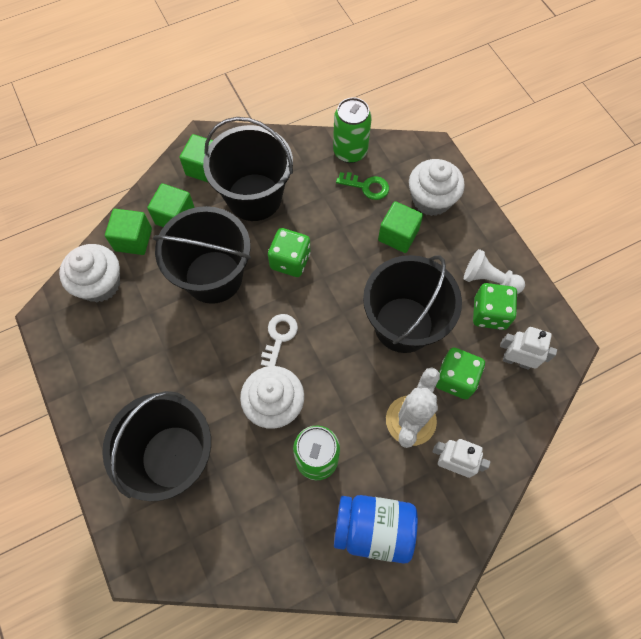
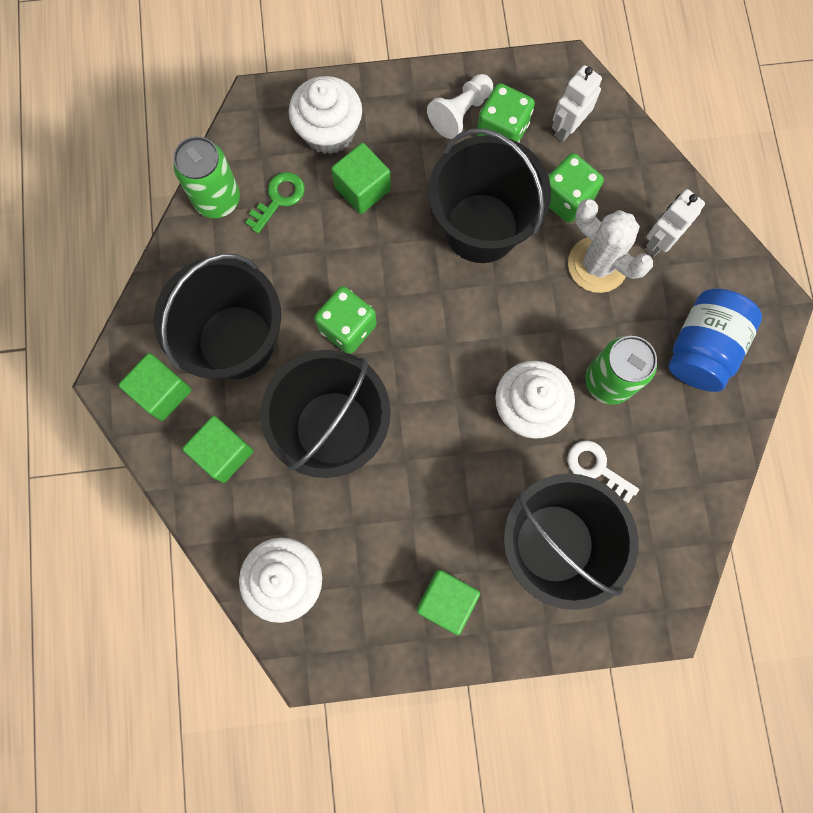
camera: 70 degrees left, 10 degrees up
(133, 240) = (237, 518): green cube -> green cube (446, 600)
(279, 337) = (445, 374): white key -> white key (596, 468)

